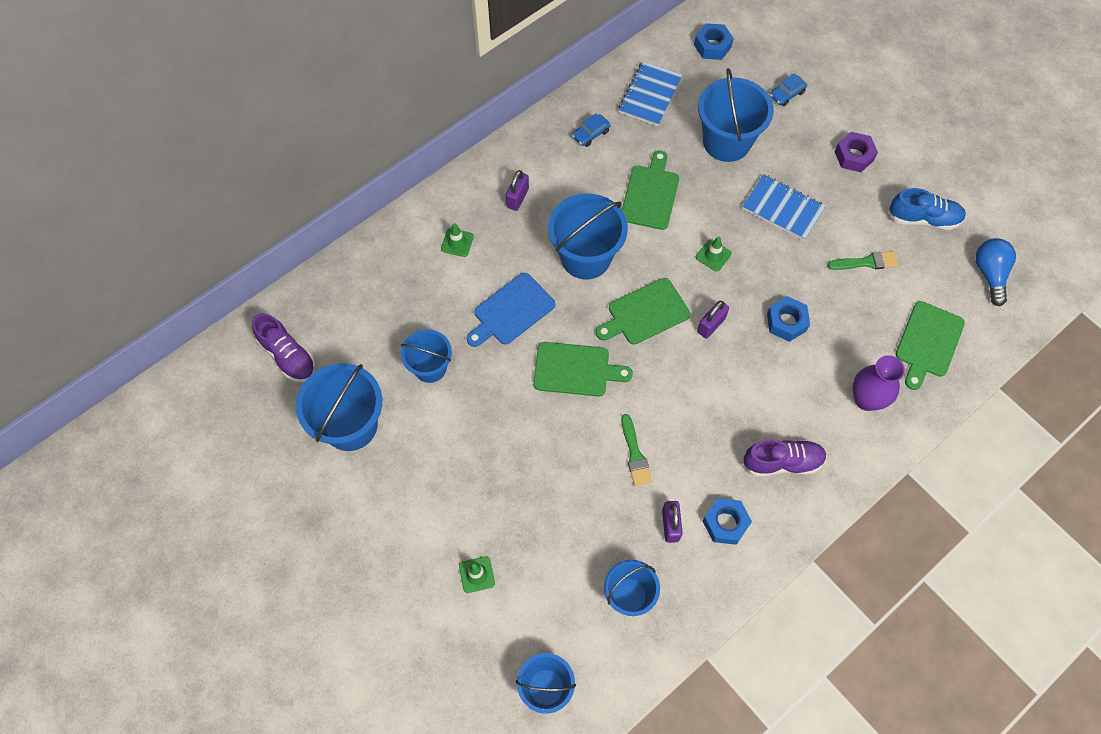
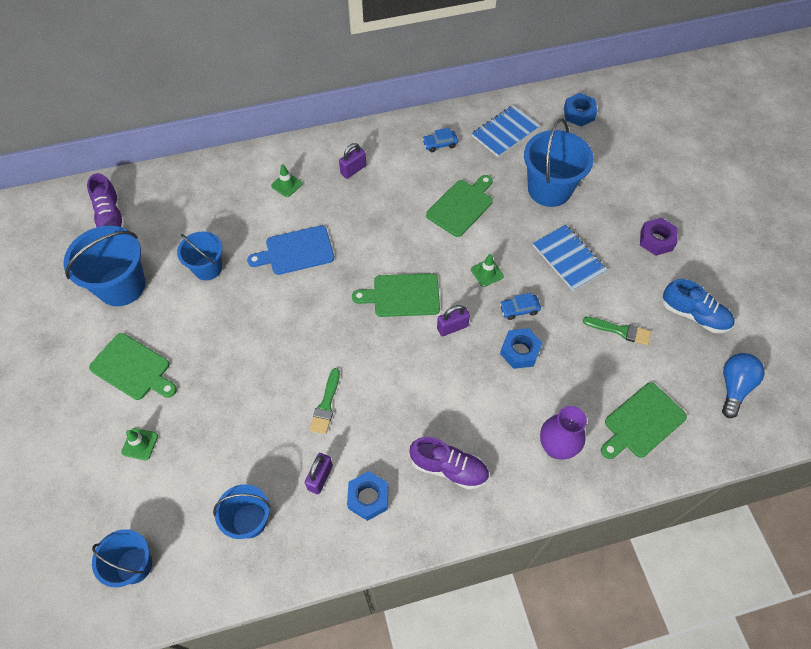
camera: 25 degrees right, 5 degrees down
(575, 370) = (319, 316): green cutting board -> green cutting board (133, 368)
(586, 257) = (380, 233): blue bucket -> none
(787, 94) = (623, 171): blue car -> blue car (519, 309)

